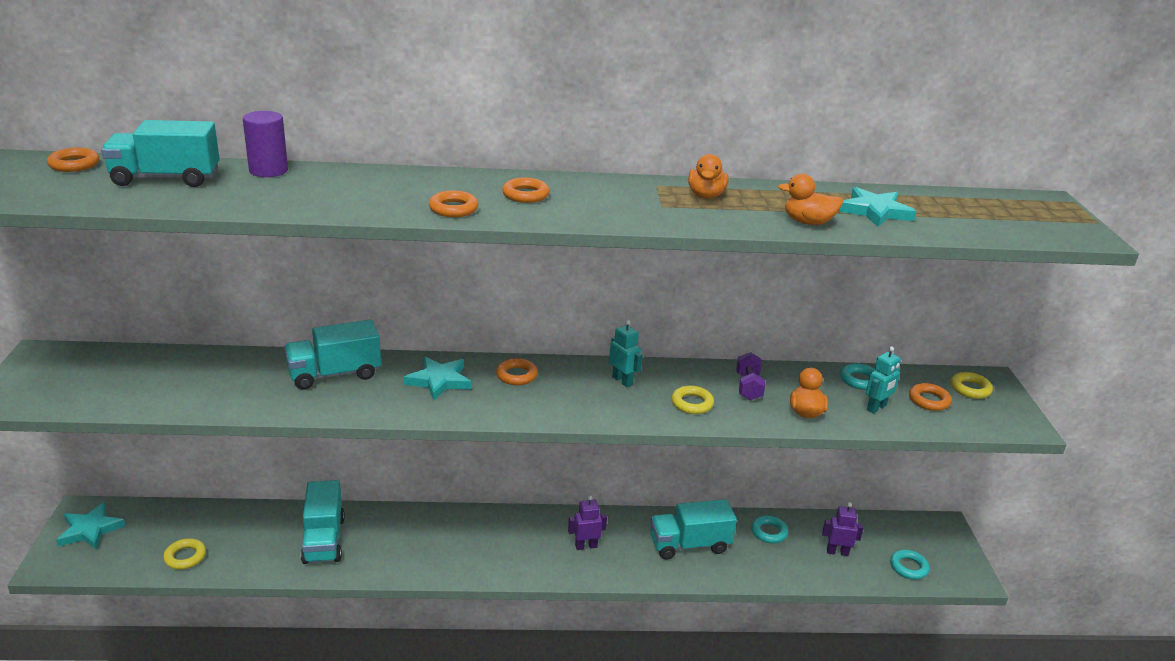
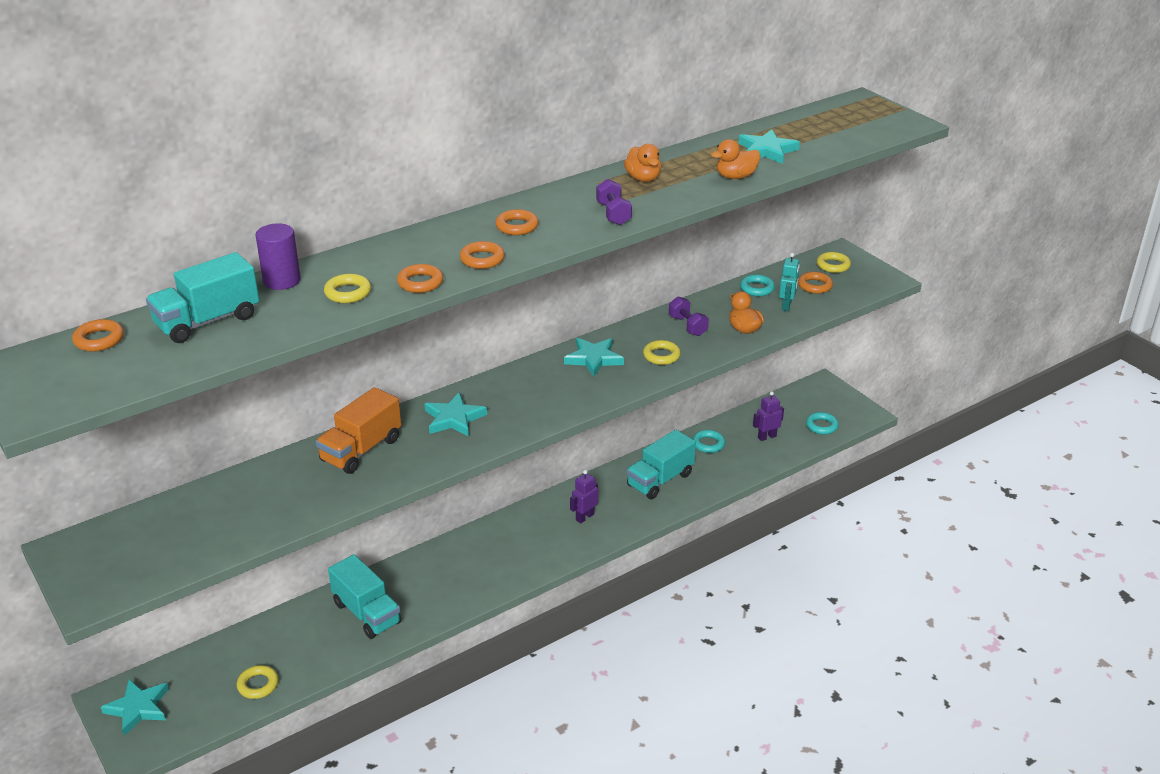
camera: 30 degrees left, 5 degrees up
(302, 195) = (348, 293): none -> yellow ring
(334, 374) = (361, 450): turquoise truck -> orange truck
(516, 375) = (509, 388): orange ring -> orange ring (420, 283)
(622, 381) = (594, 359): turquoise robot -> turquoise star
(632, 213) = (613, 214): none -> purple dumbbell

